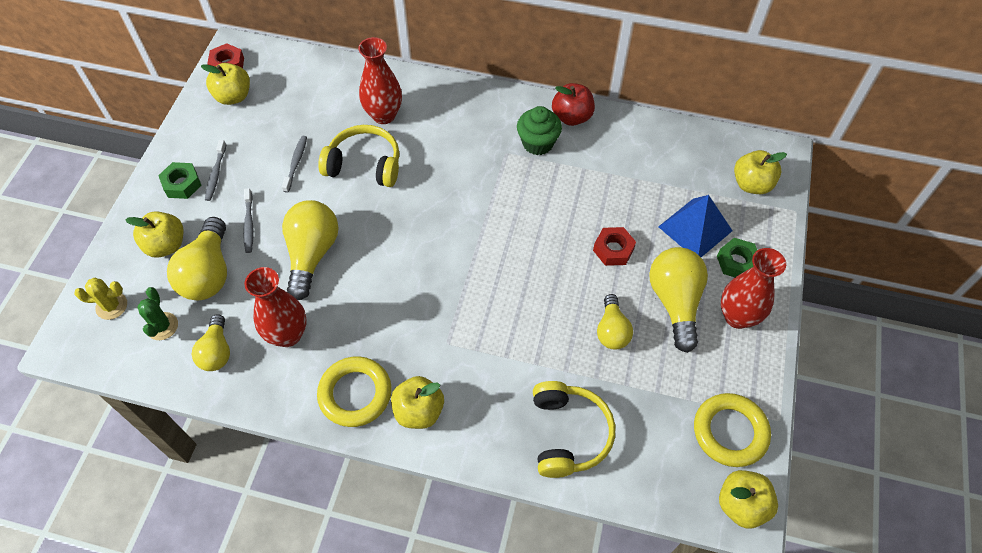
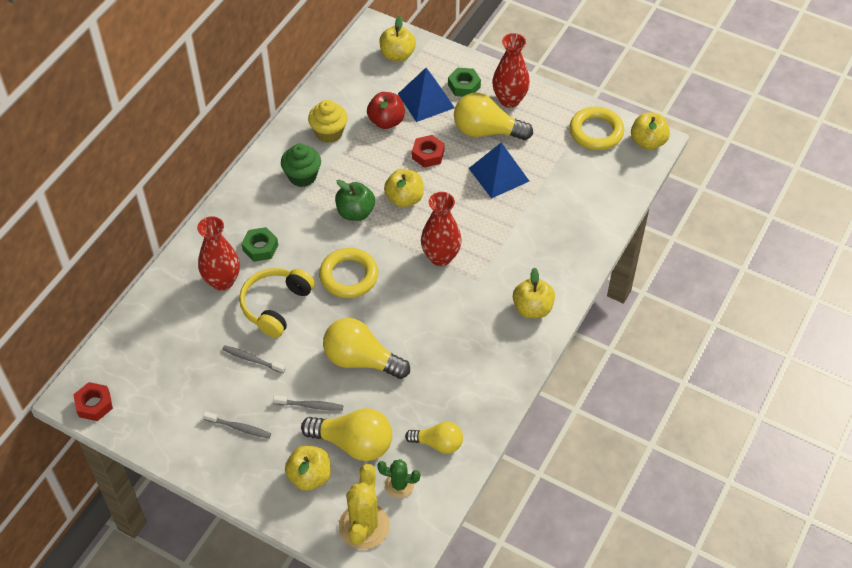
camera: 75 degrees left, 5 degrees down
(111, 306) = (364, 526): yellow cactus -> yellow cactus, size x1.71
(182, 184) = (240, 458): green nut -> green nut (260, 248)
(233, 96) = (142, 403): yellow apple -> yellow apple (404, 199)
(288, 335) = (437, 388): red vase -> red vase (440, 257)
(355, 394) = (506, 348): yellow ring -> yellow ring (349, 276)
(505, 201) = (355, 212): none -> green apple
(568, 434) = (574, 221): yellow headphones -> none
(572, 117) = (283, 146): red apple -> red apple (386, 121)
(607, 150) = (329, 133): none -> yellow cupcake
(612, 330) = (499, 174): yellow light bulb -> blue pyramid

